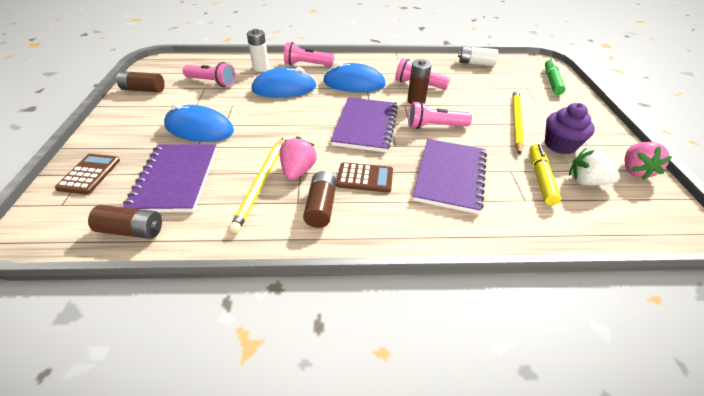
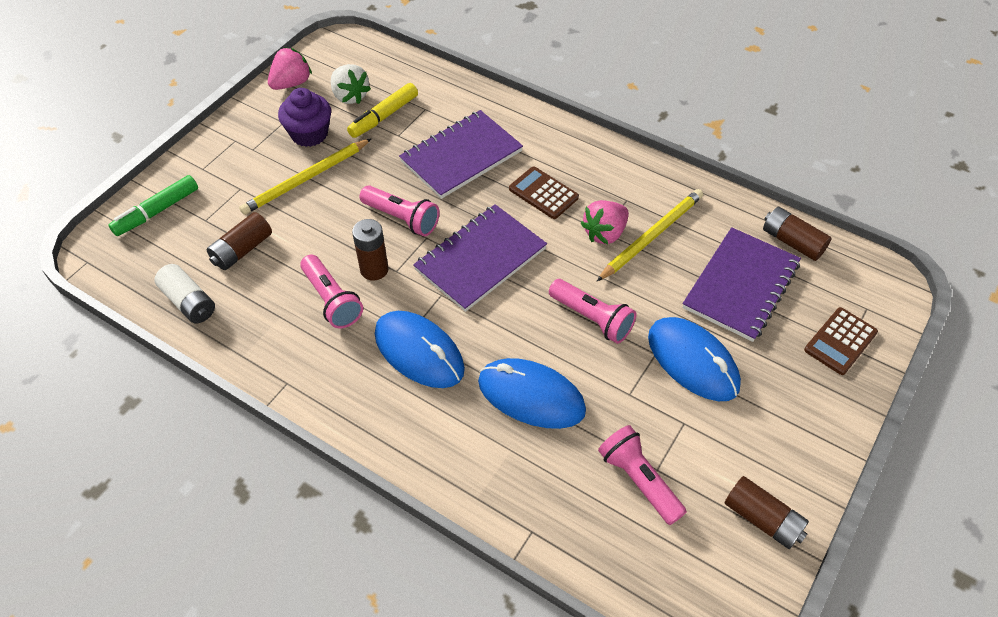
camera: 145 degrees left, 10 degrees up
(261, 68) = (535, 484): white battery -> none
(307, 64) = (448, 450): pink flashlight -> pink flashlight (592, 318)
(321, 207) = (608, 185): brown battery -> brown battery (242, 250)

